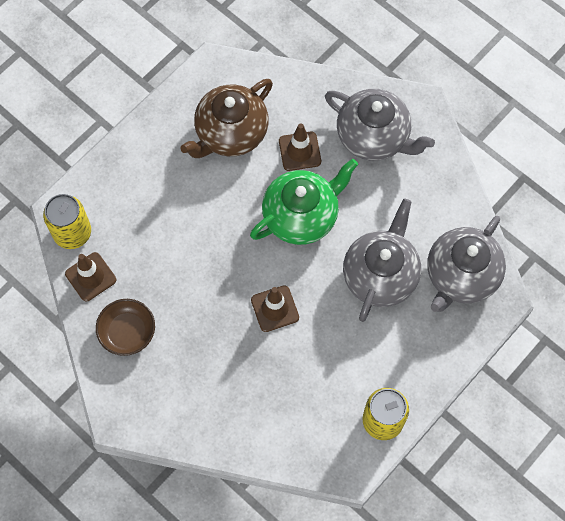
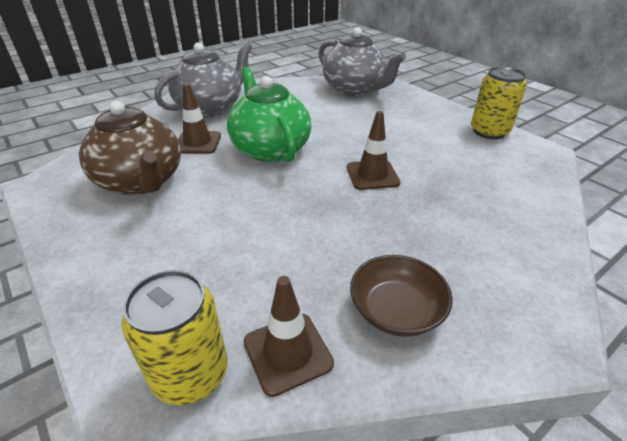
camera: 80 degrees left, 30 degrees down
(380, 275) = (346, 118): grey teapot -> none

